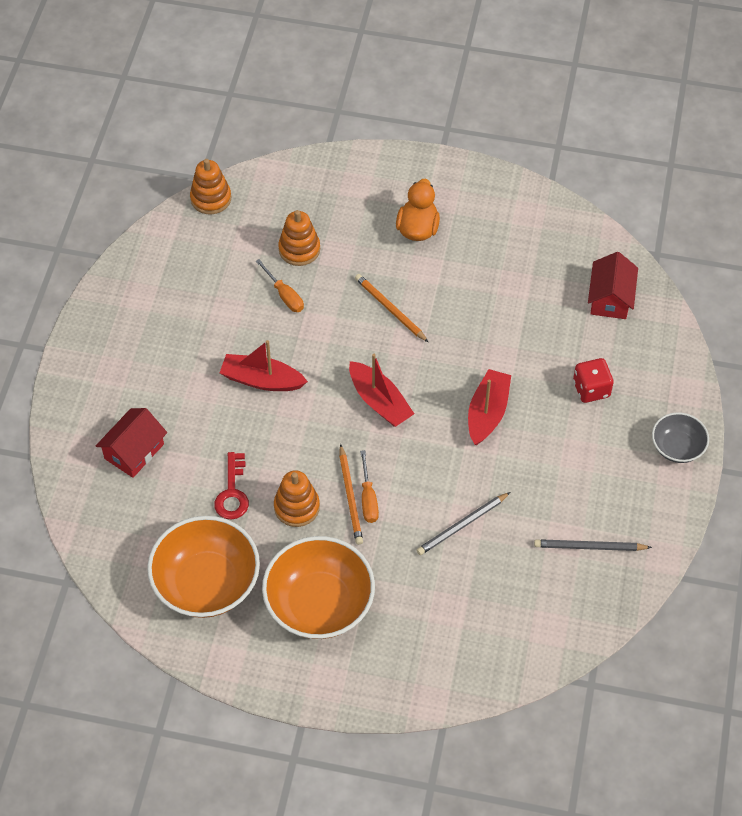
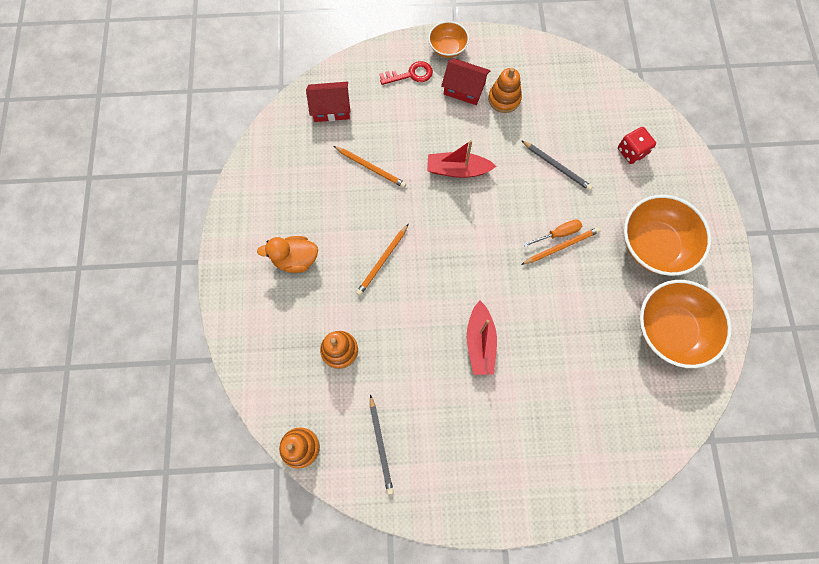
camera: 105 degrees left, 15 degrees up
(134, 451) = (581, 426): red house -> red house (464, 89)
(232, 492) = (589, 334): red key -> red key (410, 74)
(284, 295) = (391, 349): orange screwdriver -> none
(296, 507) = (584, 282): orange stacking toy -> orange stacking toy (504, 99)
(379, 401) = (472, 247): red boat -> none
(515, 322) = (370, 167): none -> orange pencil
(589, 547) = (544, 86): grey pencil -> grey pencil (381, 445)
(591, 389) = (416, 107): red dice -> red dice (631, 152)
(677, 447) = (447, 48): grey bowl -> orange bowl

